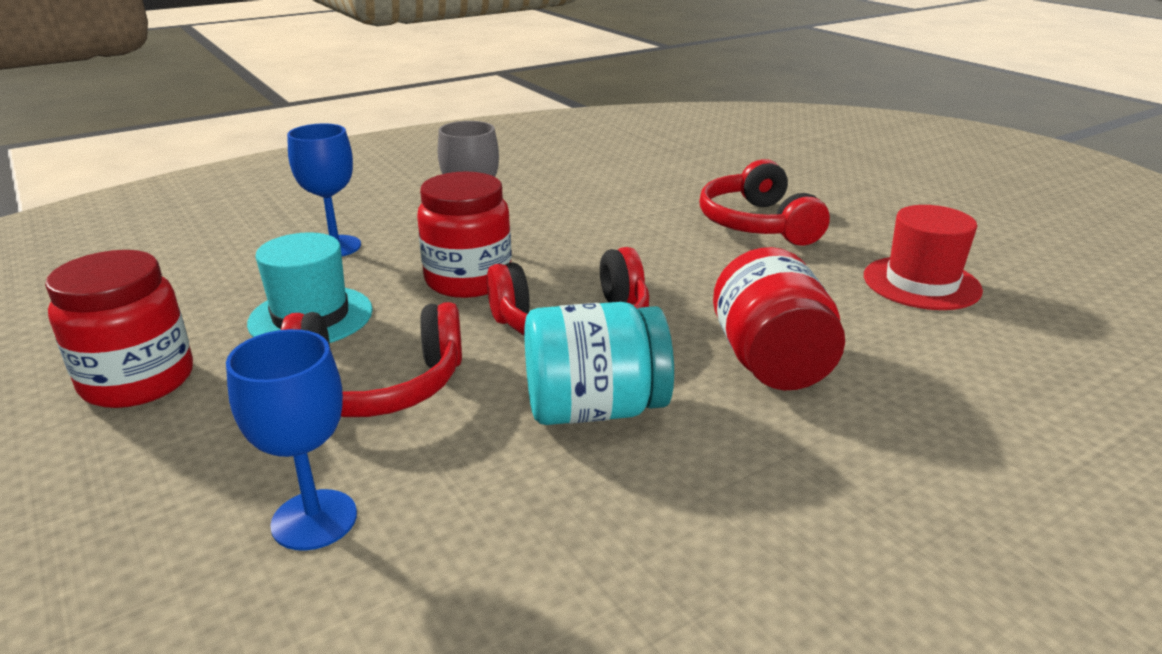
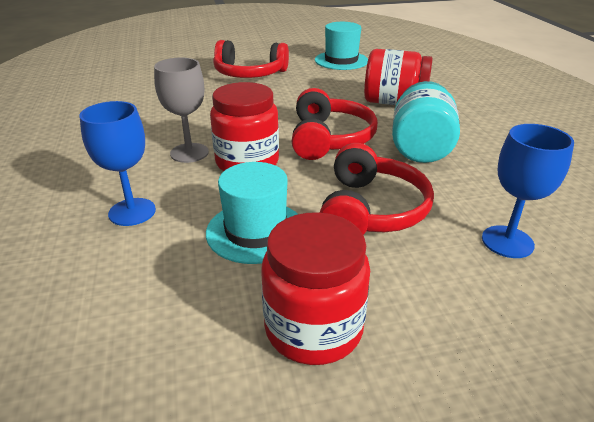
camera: 70 degrees left, 5 degrees up
(921, 283) = (341, 60): red hat -> turquoise hat

